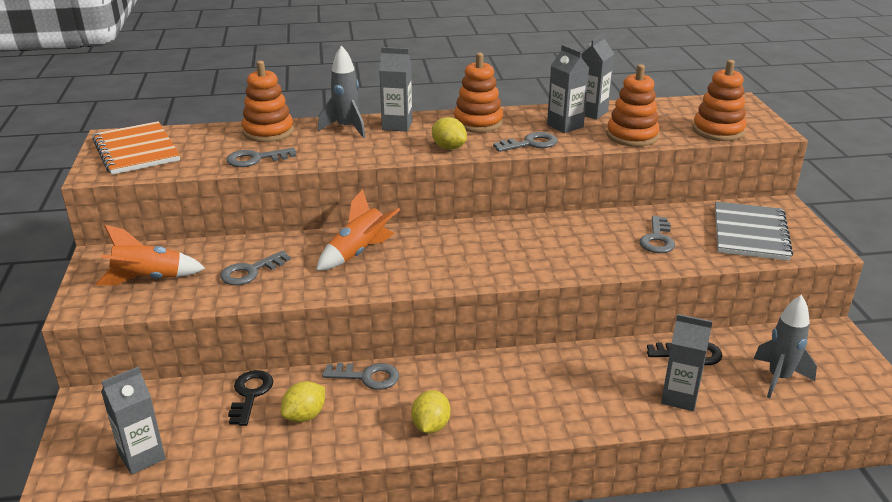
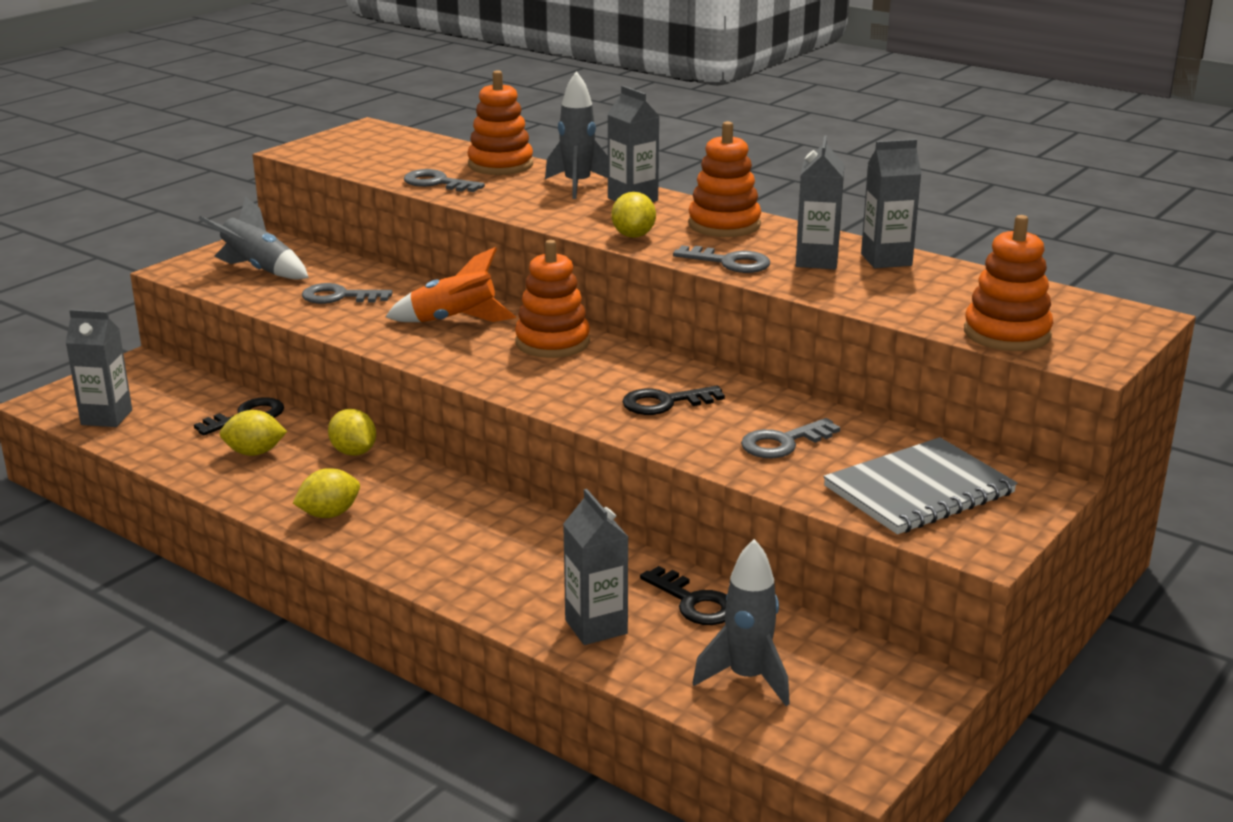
camera: 45 degrees right, 5 degrees down
(136, 150) = (362, 144): orange notebook -> none
(148, 279) = (258, 269): orange rocket -> grey rocket
(367, 377) = (353, 452): grey key -> yellow lemon
(567, 246) = (665, 403): none -> black key
(632, 136) = (872, 298): orange stacking toy -> orange stacking toy (552, 342)

